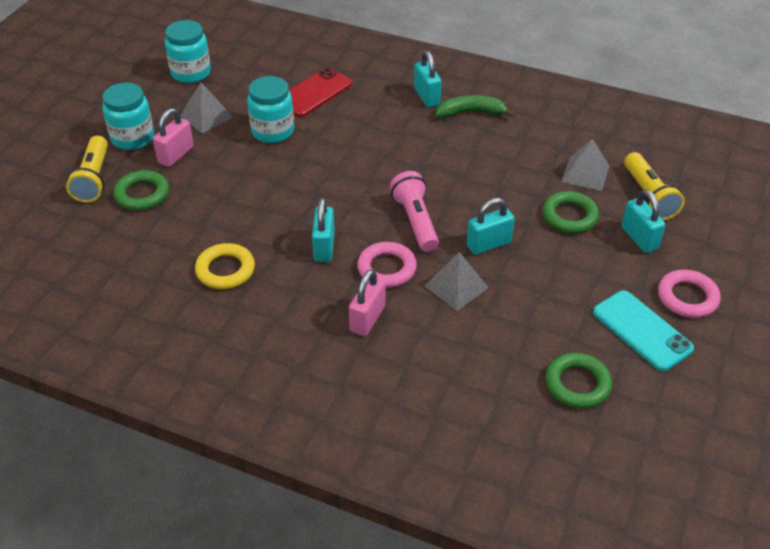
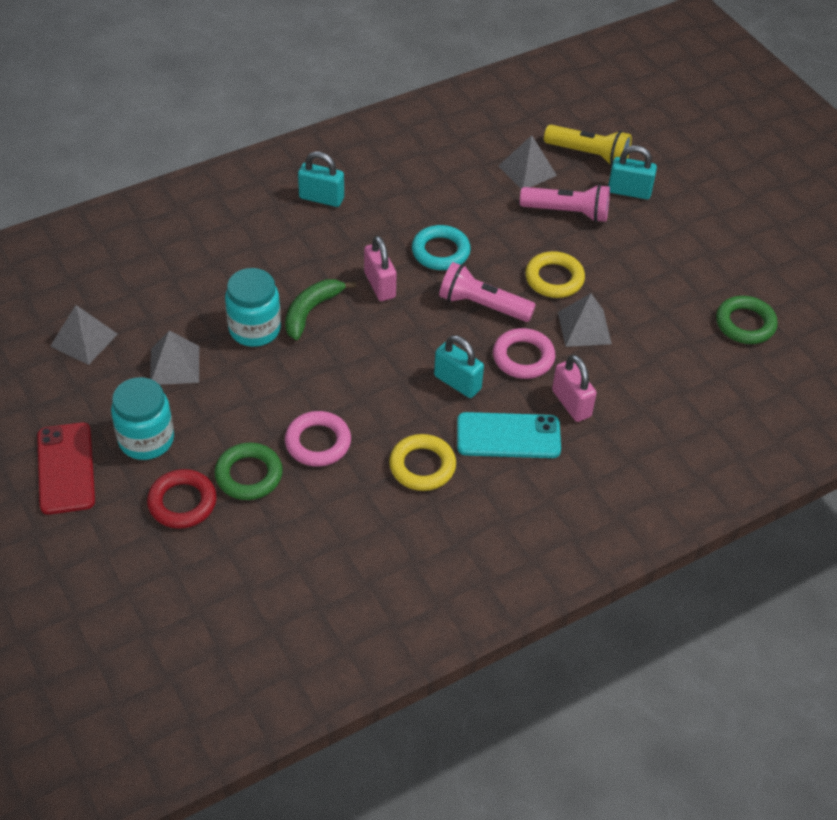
camera: 55 degrees left, 5 degrees up
(94, 179) = (182, 502): yellow flashlight -> red ring
(176, 155) = (213, 419): pink padlock -> pink padlock (379, 285)
(191, 73) = (84, 340): turquoise jar -> grey pyramid
(314, 93) = (228, 268): red phone -> red phone (66, 468)
(444, 174) = (440, 252): none -> turquoise ring
(471, 113) = (376, 185): green banana -> green banana (311, 311)
(488, 244) = (554, 279): turquoise padlock -> yellow ring
(569, 216) = (567, 212): green ring -> pink flashlight
(642, 330) = (723, 255): turquoise phone -> turquoise phone (508, 436)
(687, 297) = (712, 209): pink ring -> pink ring (318, 442)

